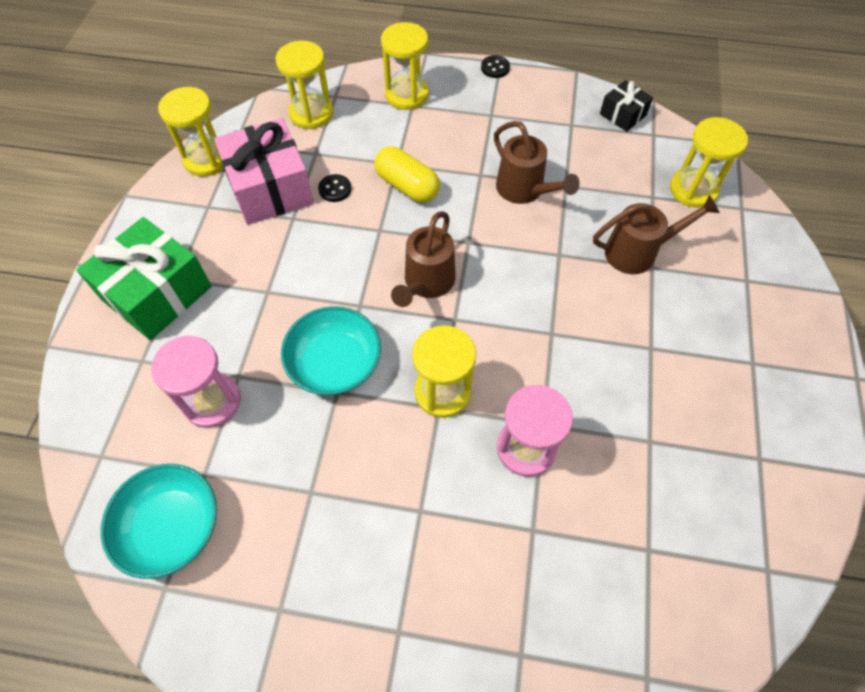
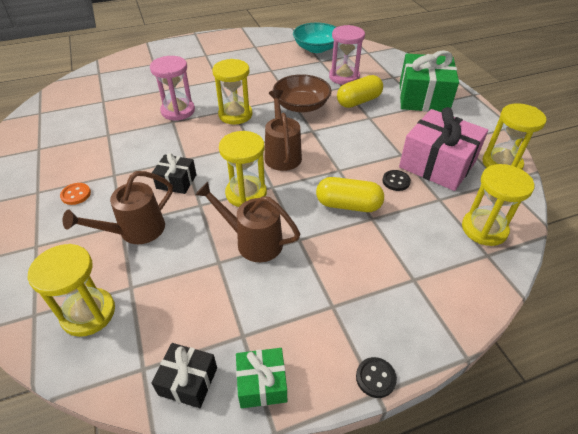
camera: 150 degrees right, 15 degrees down
(249, 330) = (358, 101): none -> yellow capsule
(335, 363) = (301, 106): turquoise bowl -> brown bowl
(406, 95) = (430, 288): yellow hourglass -> yellow hourglass (246, 193)
(572, 94) = (262, 384): none -> green gift
(575, 299) = (176, 181): none -> black gift
(702, 335) = (76, 194): none -> orange button

